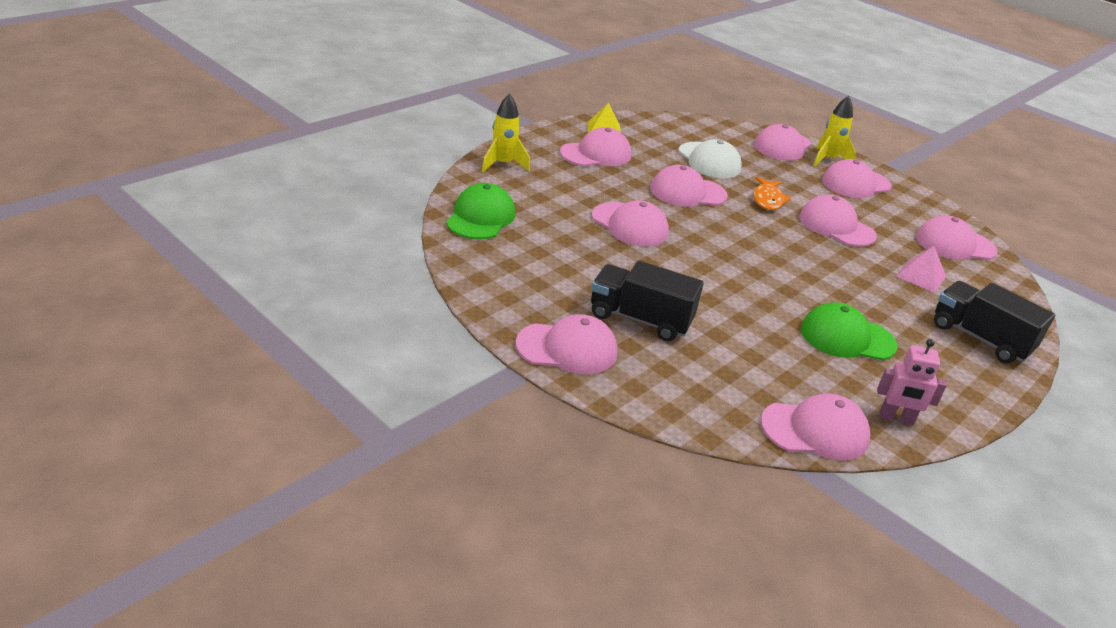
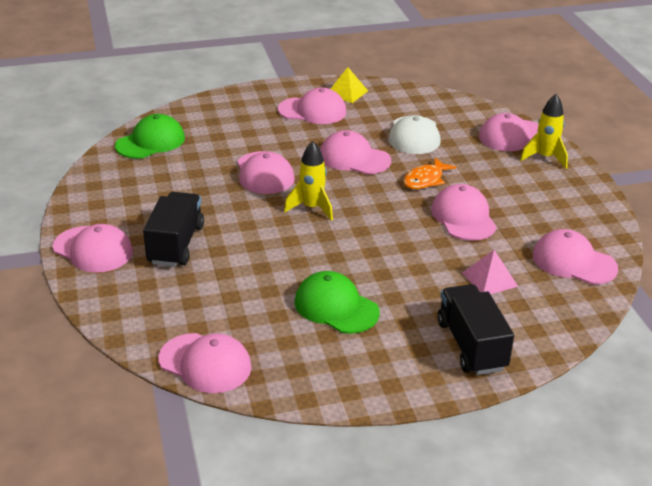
camera: 35 degrees right, 0 degrees up
(503, 164) = (220, 105): yellow rocket -> yellow rocket (312, 208)
(640, 319) = (176, 245): black truck -> black truck turned 45 degrees clockwise
(855, 183) = (543, 185): pink cap -> none
(896, 419) = (288, 378): pink robot -> none

